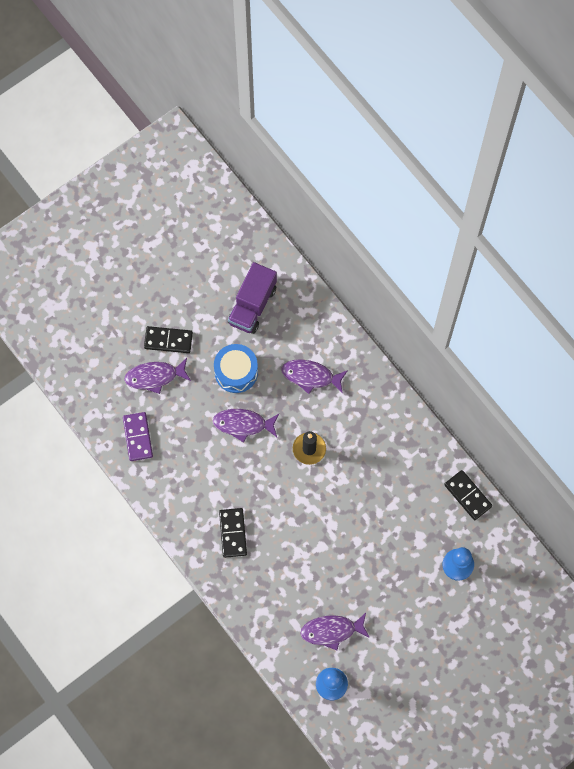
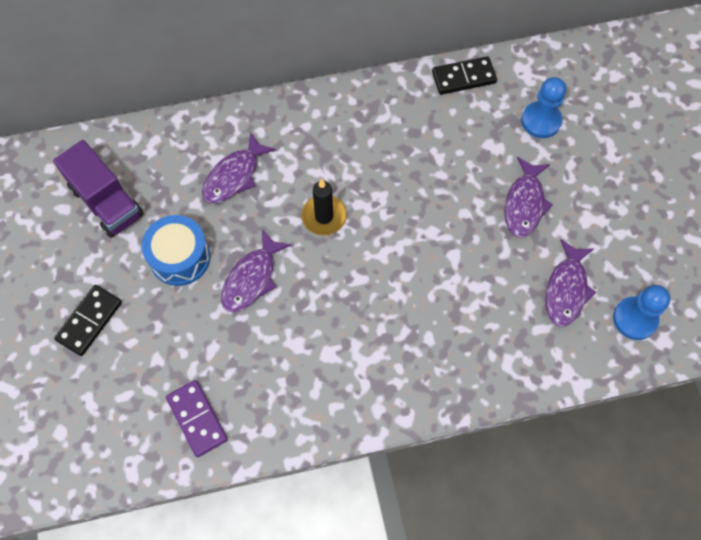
camera: 65 degrees left, 5 degrees down
(137, 437) = (197, 419): purple domino -> purple domino turned 45 degrees clockwise
(154, 376) = (127, 360): purple fish -> purple fish (524, 204)
(233, 533) = (388, 353): black domino -> none

